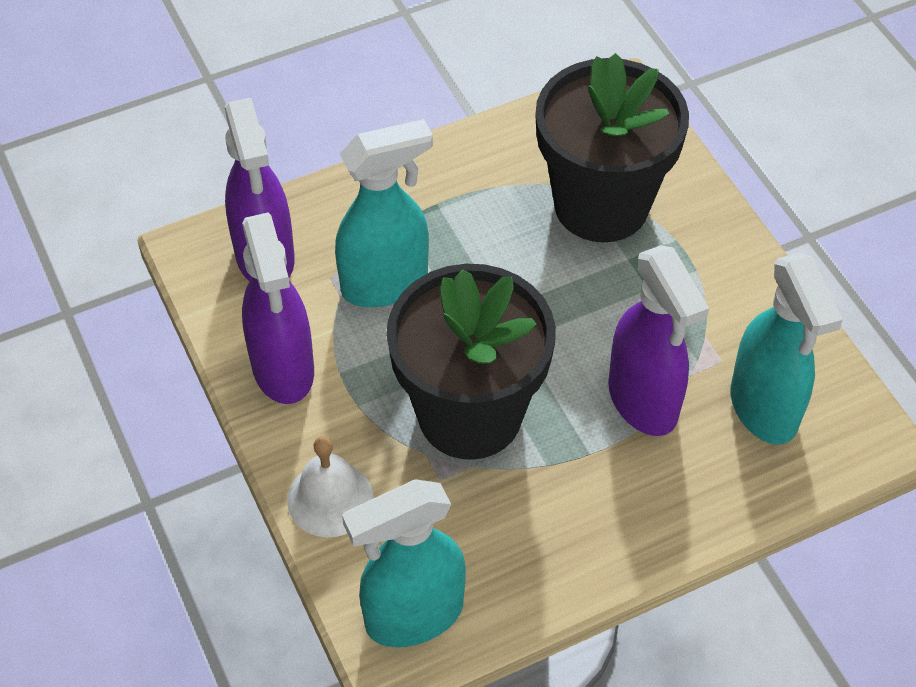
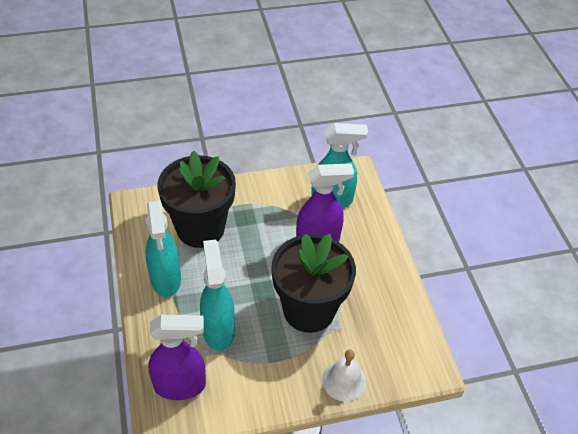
camera: 80 degrees left, 5 degrees down
(283, 369) = (259, 389): purple spray bottle -> none
(413, 615) = (414, 356): turquoise spray bottle -> turquoise spray bottle (166, 279)

